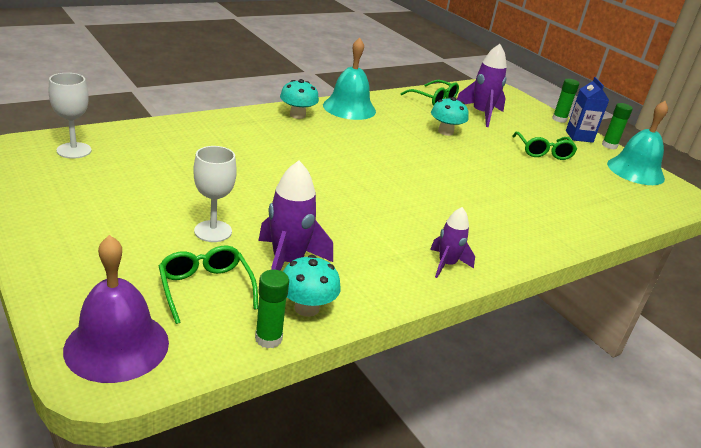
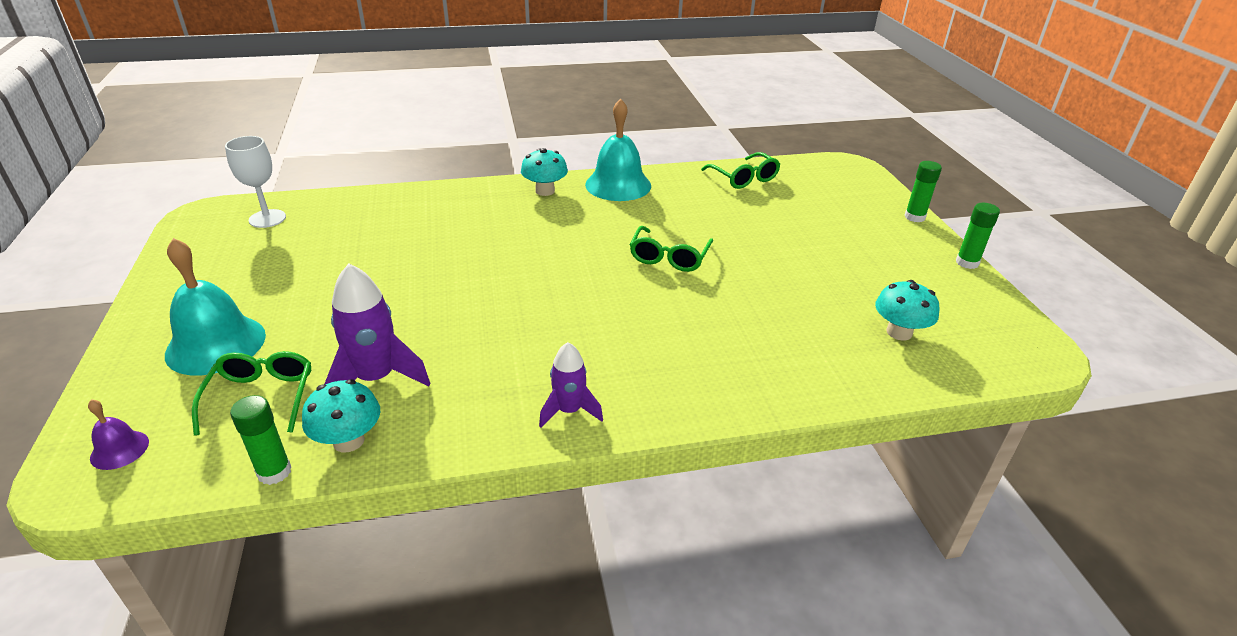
camera: 25 degrees right, 5 degrees up
(117, 345) = (119, 449): purple bell -> purple bell, size x0.48
(213, 231) = (327, 328): white goblet -> none
(445, 132) = (723, 225): turquoise mushroom -> turquoise mushroom (899, 332)
(481, 114) = (796, 203): purple rocket -> none
(543, 152) = (847, 264): green glasses -> green glasses (669, 258)
(579, 136) = (926, 245): blue carton -> none
(635, 171) = (981, 306): turquoise bell -> turquoise bell (216, 344)

